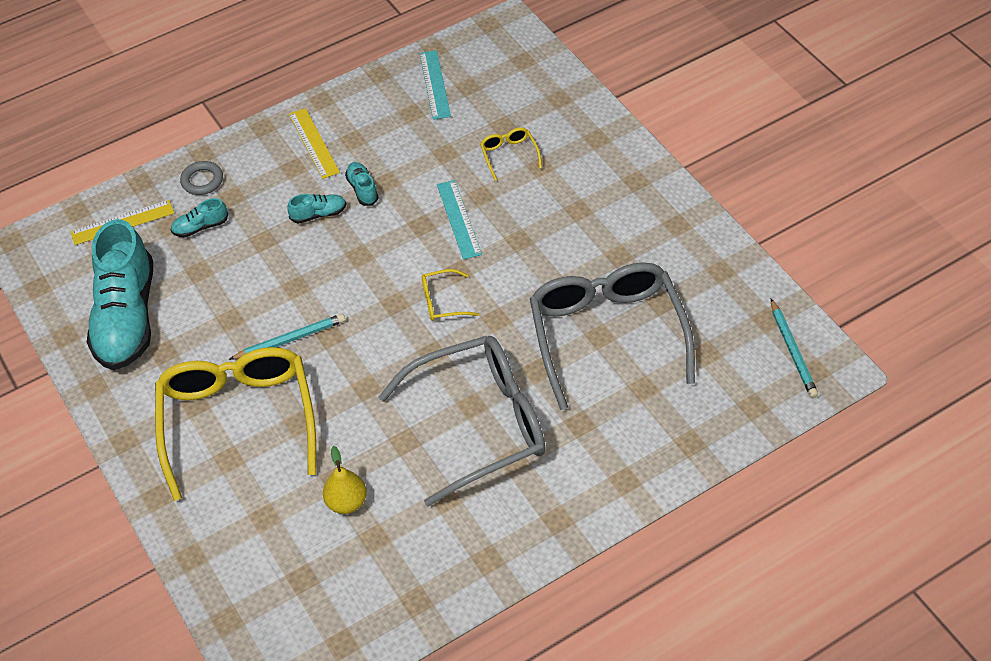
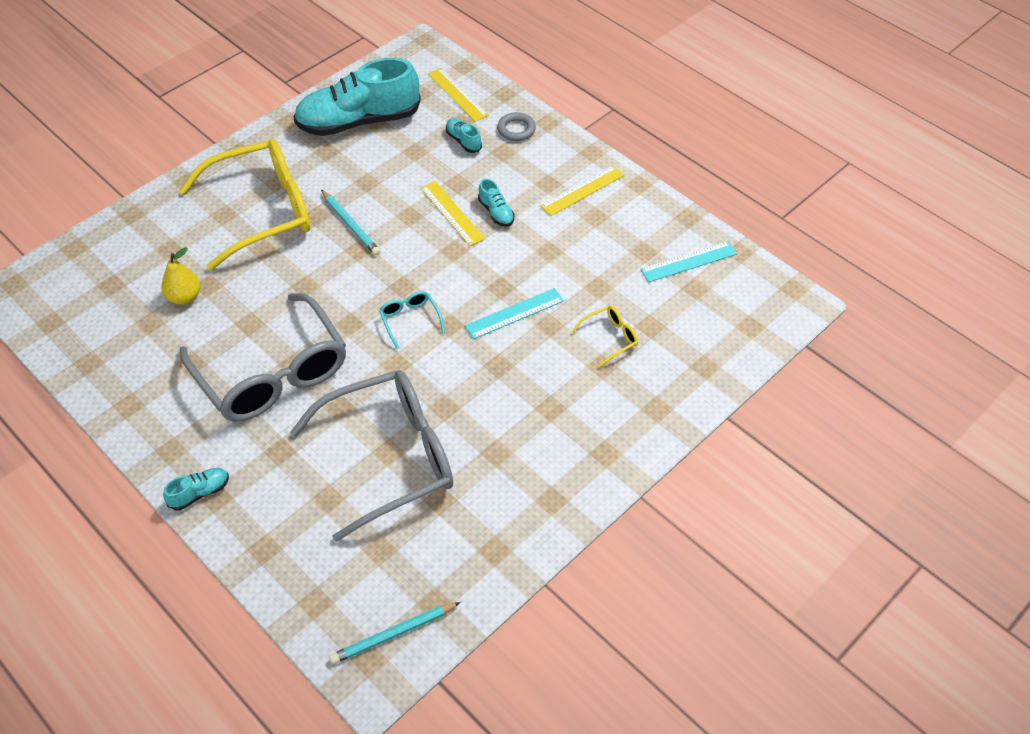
camera: 75 degrees right, 0 degrees up
(305, 250) = (452, 213): none -> yellow ruler
(362, 189) = (534, 236): turquoise shoe -> turquoise shoe (200, 493)
(443, 301) = (410, 321): yellow glasses -> turquoise glasses

